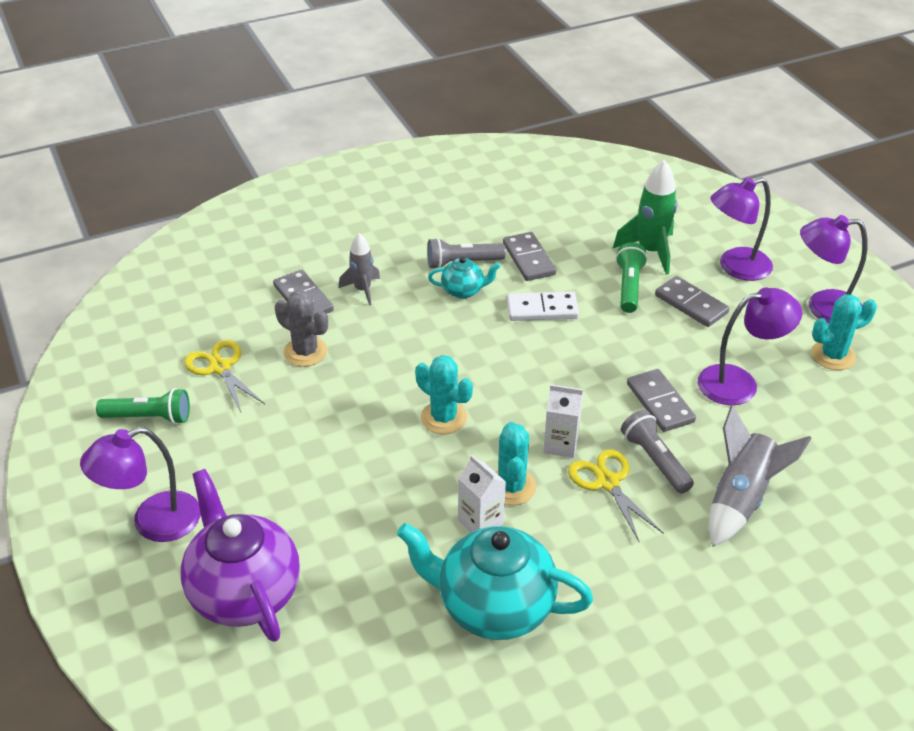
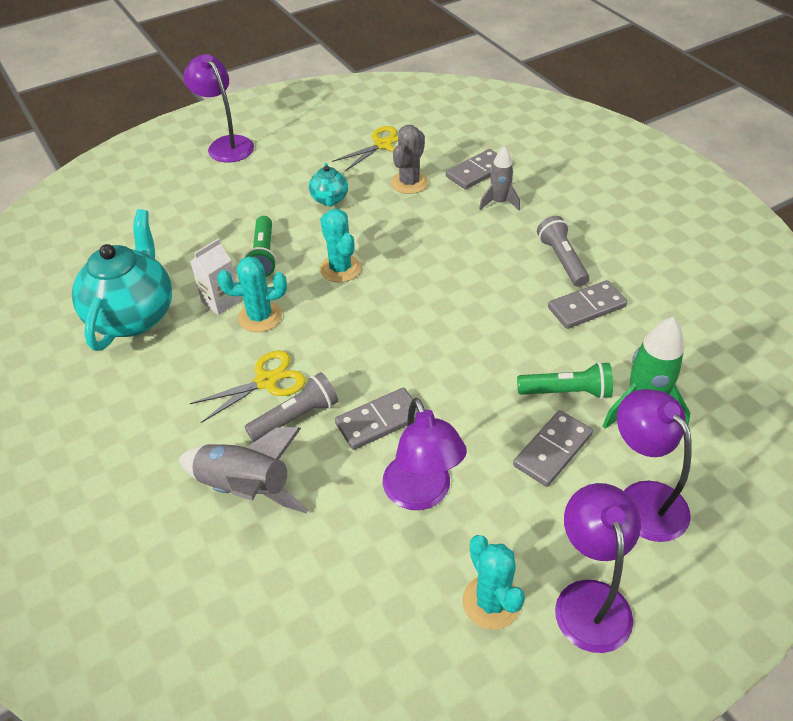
camera: 85 degrees right, 5 degrees up
(149, 417) = (325, 124): green flashlight -> green flashlight (263, 255)
(244, 592) = (162, 192): purple teapot -> none
(443, 418) = (340, 269): turquoise cactus -> turquoise cactus turned 60 degrees counterclockwise
(463, 291) = (518, 265): turquoise teapot -> turquoise teapot (329, 199)
(542, 309) = (505, 322): white domino -> none
(560, 444) = (313, 346): white carton -> none

